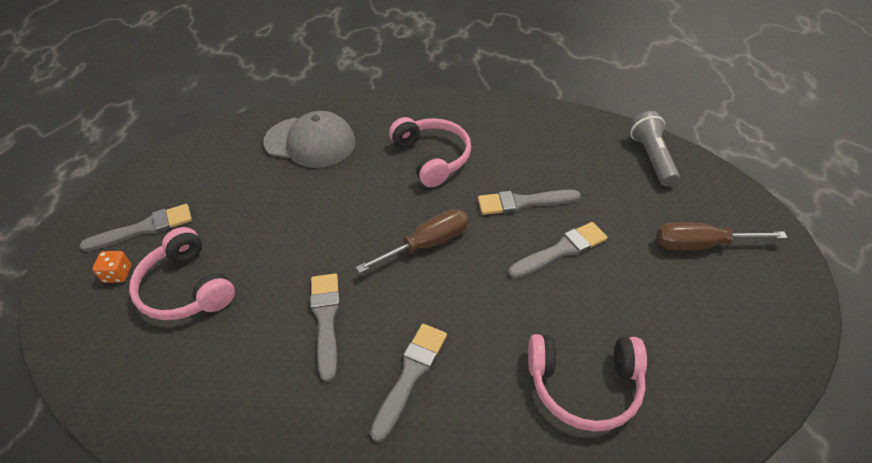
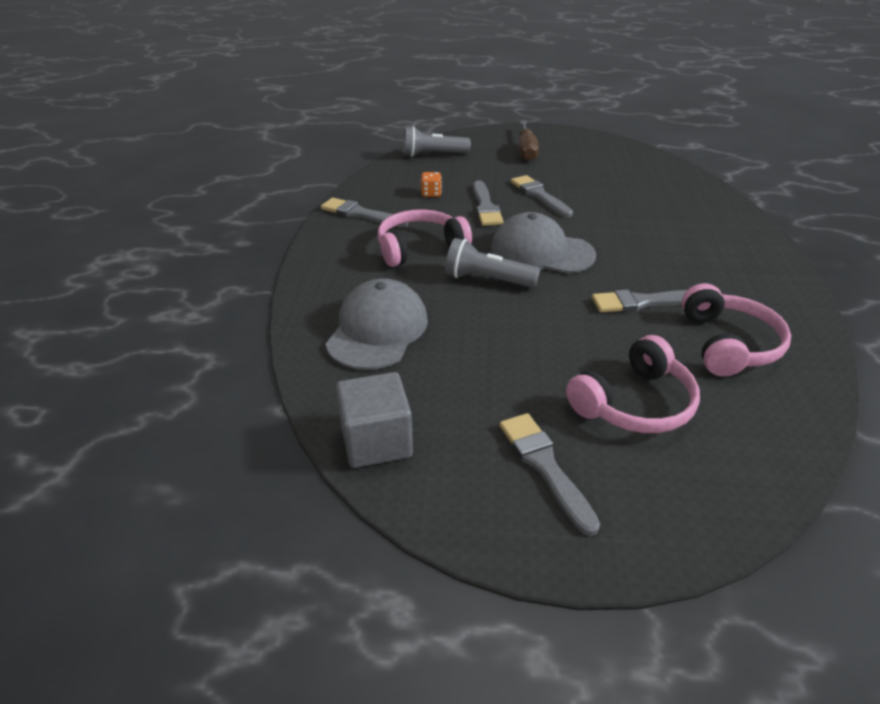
camera: 90 degrees left, 10 degrees down
(118, 274) = (631, 475): orange dice -> orange dice (431, 193)
(195, 151) = (376, 441): none -> grey cube
(375, 202) = (487, 280): none -> grey flashlight
(410, 375) = (681, 259): grey brush -> grey brush (361, 214)
(427, 244) = (541, 251): brown screwdriver -> grey cap
(584, 385) = (658, 197): pink headphones -> pink headphones (728, 344)

